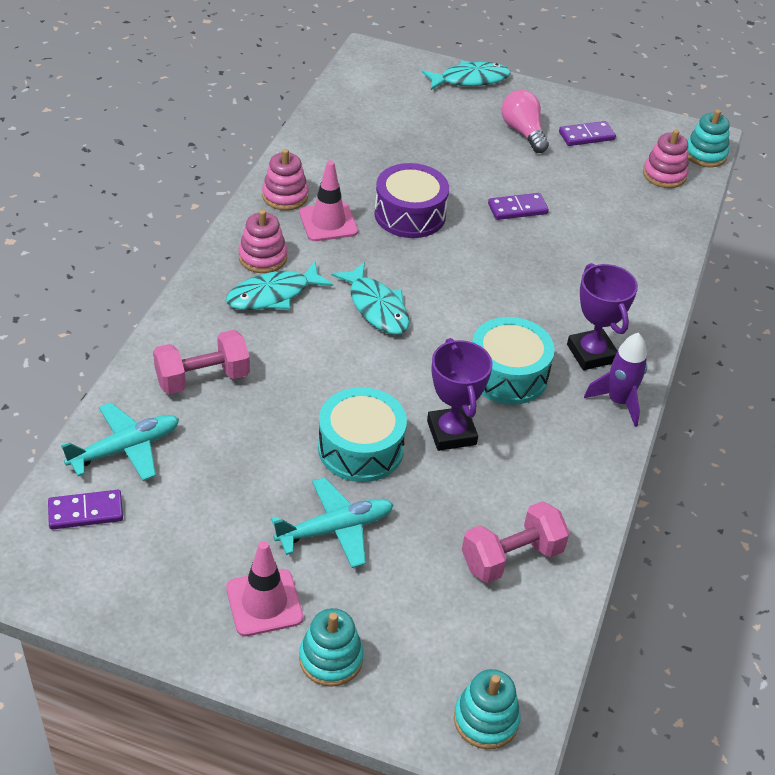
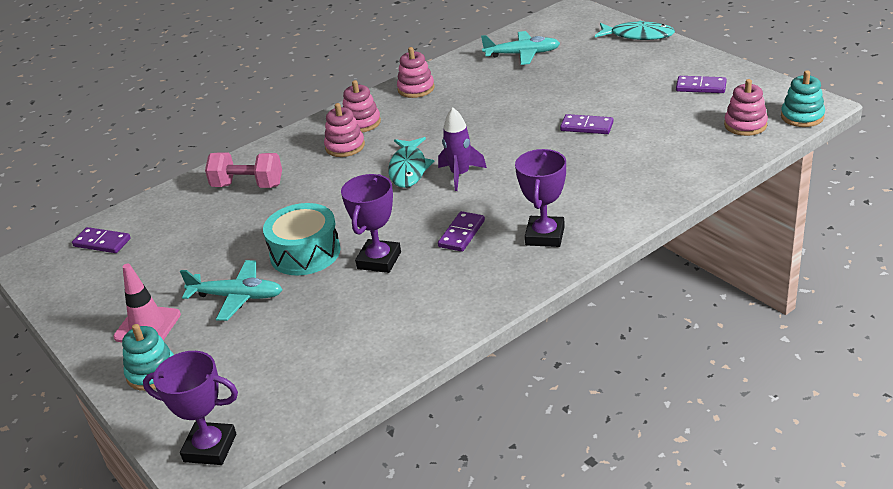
camera: 40 degrees right, 10 degrees down
(125, 449) = (160, 214): turquoise plane -> turquoise plane (522, 54)
(273, 295) = (345, 146): turquoise fish -> pink stacking toy
(328, 222) = (429, 110): pink traffic cone -> none
(410, 214) = (495, 115): purple drum -> none
(486, 720) = (210, 448): turquoise stacking toy -> purple trophy
(507, 374) = (461, 234): turquoise drum -> purple domino
(511, 558) = (337, 352): pink dumbbell -> none
(523, 132) = (646, 76): pink light bulb -> none
(618, 401) = (532, 274): purple rocket -> purple rocket (460, 175)

